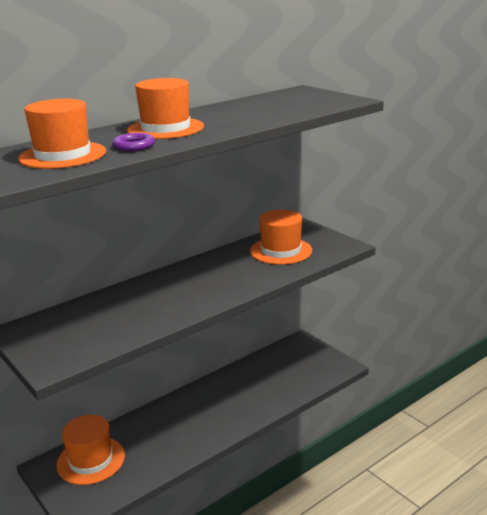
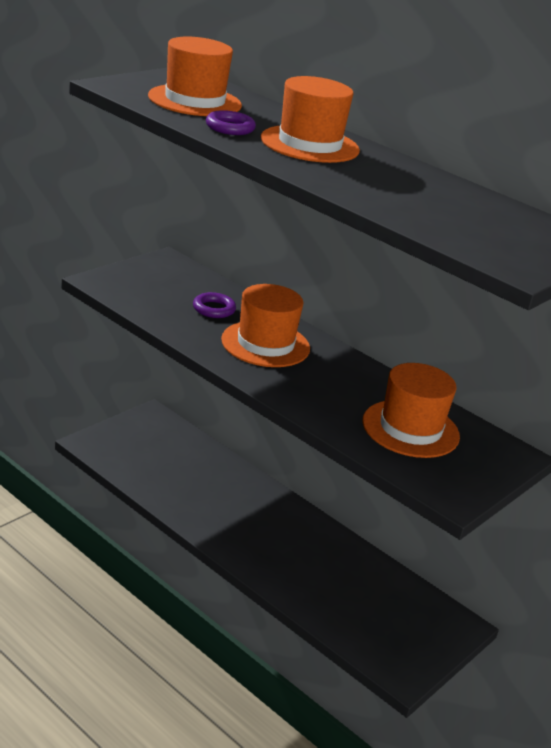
camera: 75 degrees right, 5 degrees up
(91, 460) = (164, 443): orange hat -> orange hat (265, 344)
(115, 310) = (214, 309): none -> purple ring

